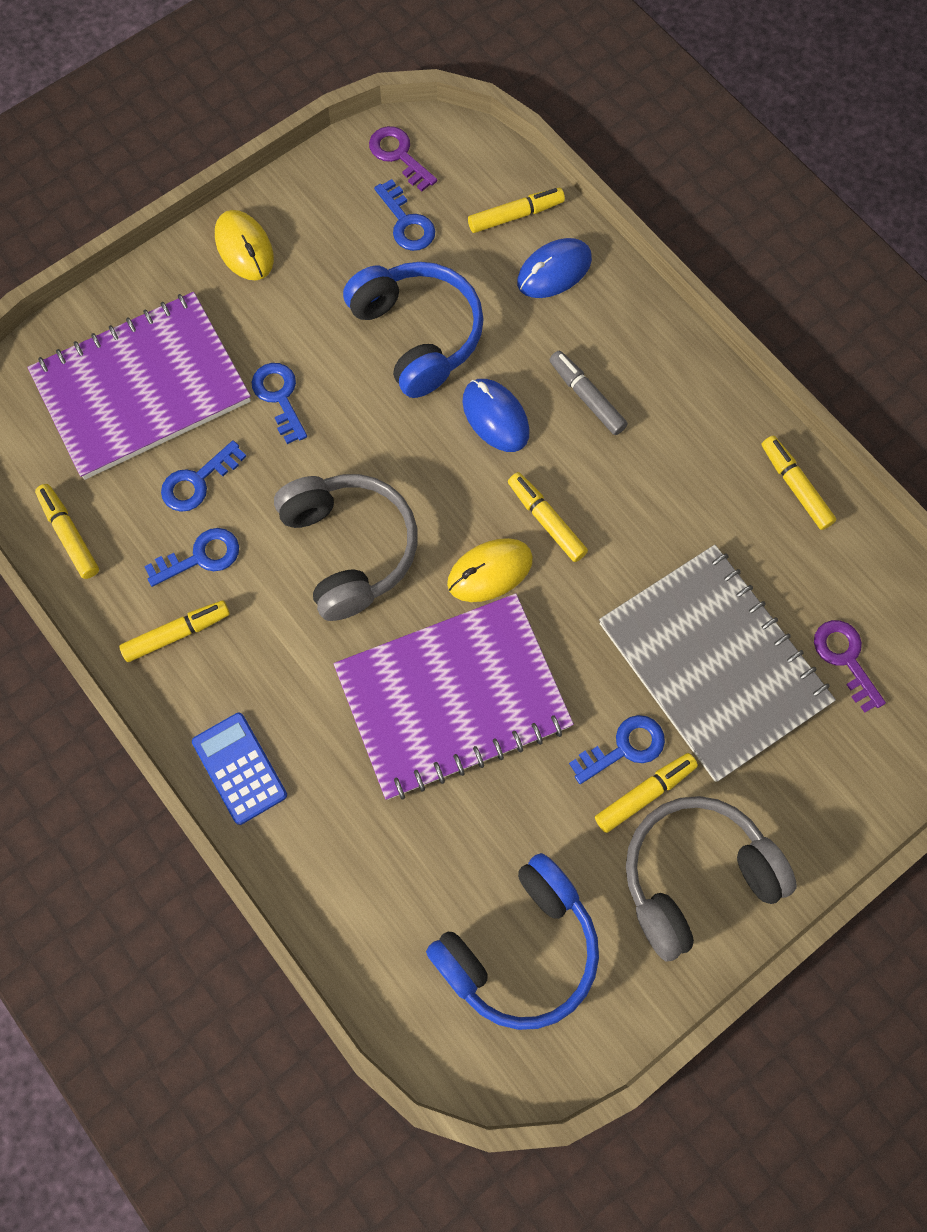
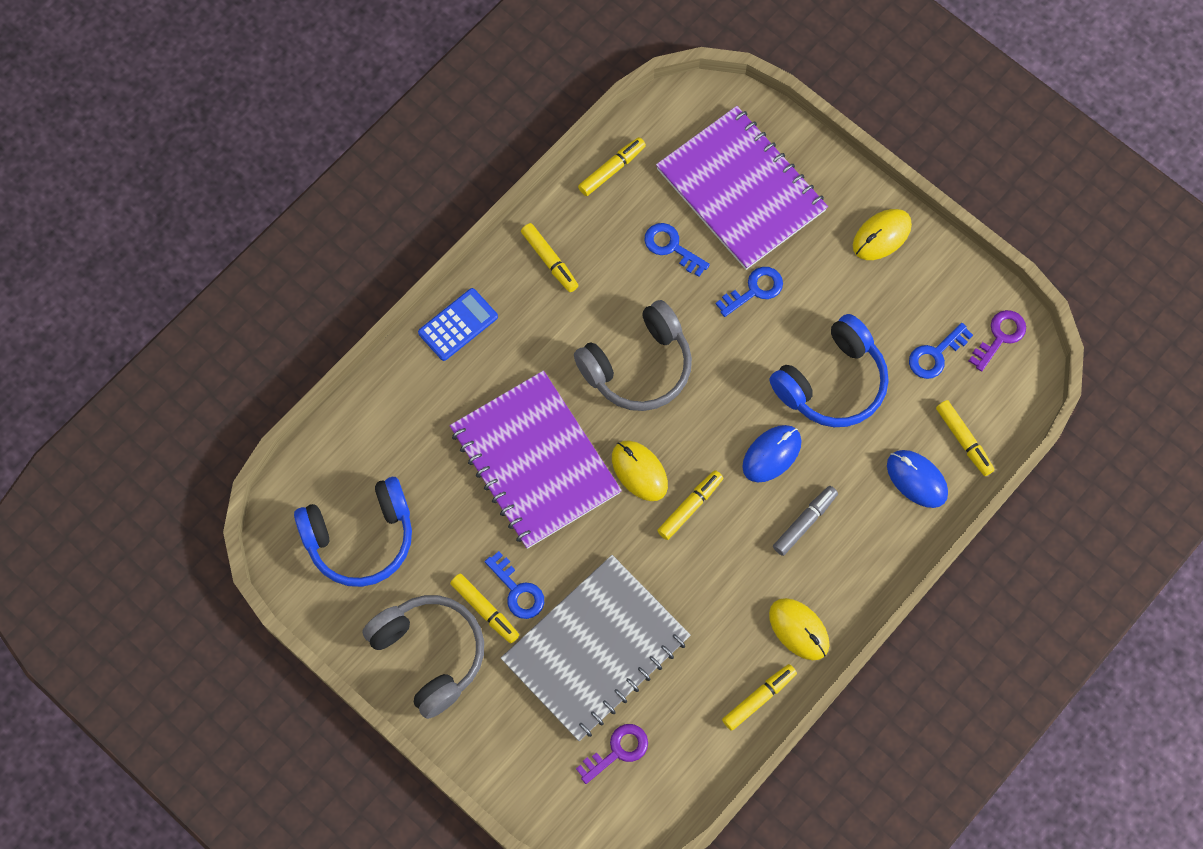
camera: 80 degrees right, 0 degrees up
(200, 557) = (611, 263): blue key -> none
(519, 948) = (360, 537): blue headphones -> blue headphones turned 60 degrees counterclockwise
(717, 428) = (799, 629): none -> yellow mouse

